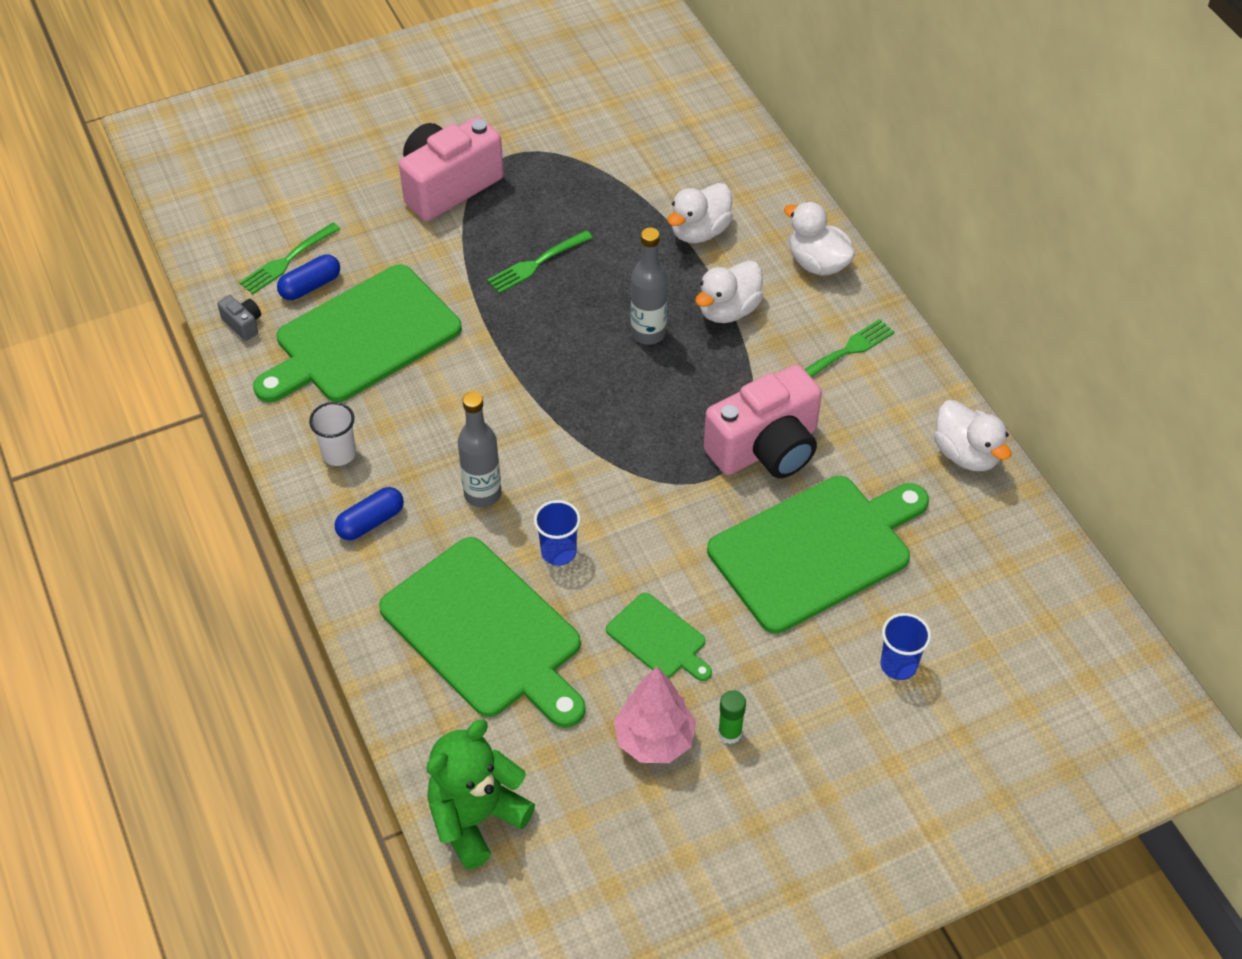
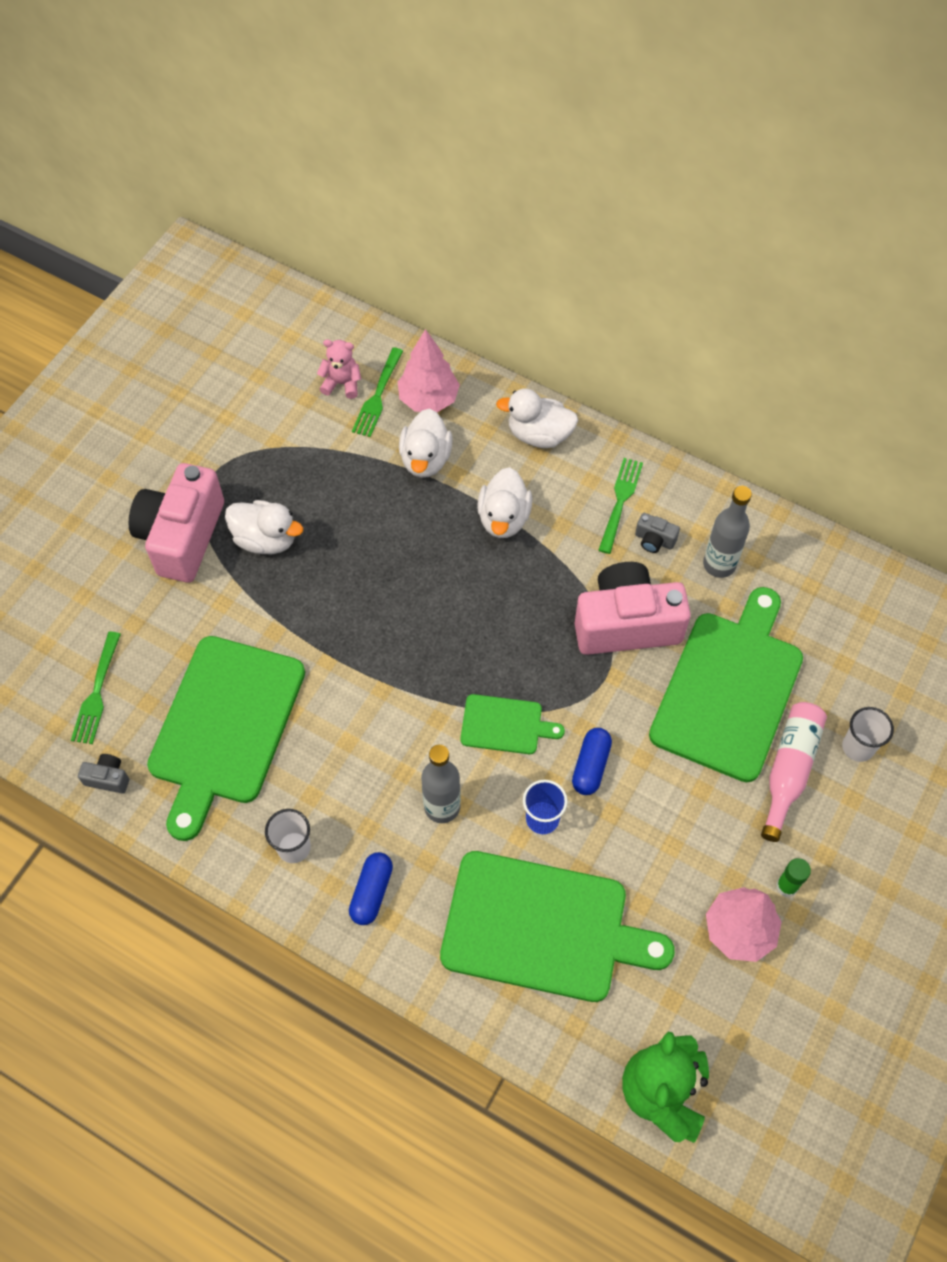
camera: 35 degrees left, 10 degrees up
(310, 286) = (138, 705): blue capsule -> blue capsule (591, 766)
(537, 263) = (317, 566): green fork -> green fork (378, 395)
(648, 333) = (458, 577): grey bottle -> grey bottle (719, 564)
(659, 638) = (675, 842): green cutting board -> green cutting board (505, 725)
(677, 140) = (342, 383): none -> pink teddy bear
(742, 188) = (428, 399): none -> pink tree
(766, 448) = (626, 624): pink camera -> pink camera turned 120 degrees counterclockwise
(815, 644) = (789, 769): none -> pink bottle
(851, 397) = (654, 540): none -> grey camera
(898, 665) = (858, 747): blue cup -> white cup
(966, 454) = (771, 538): white duck -> white duck (266, 539)

